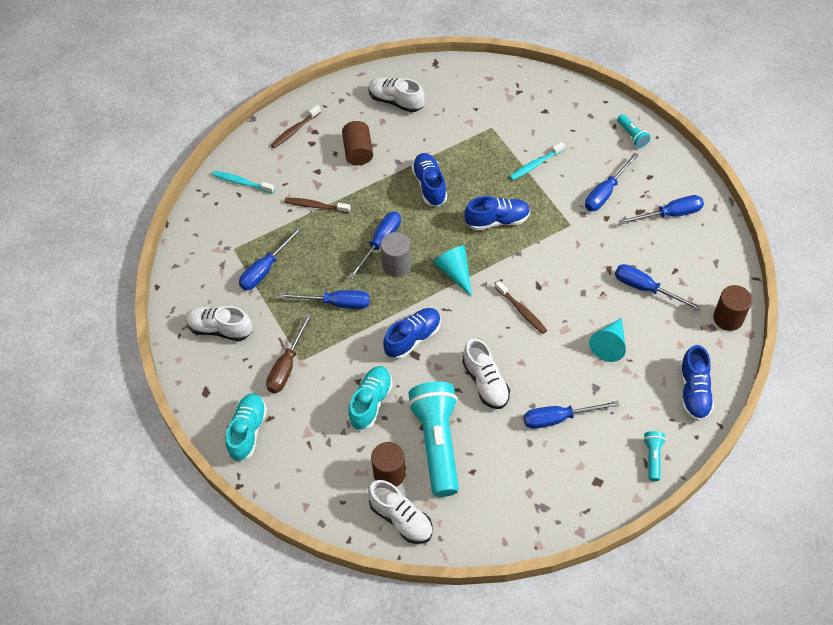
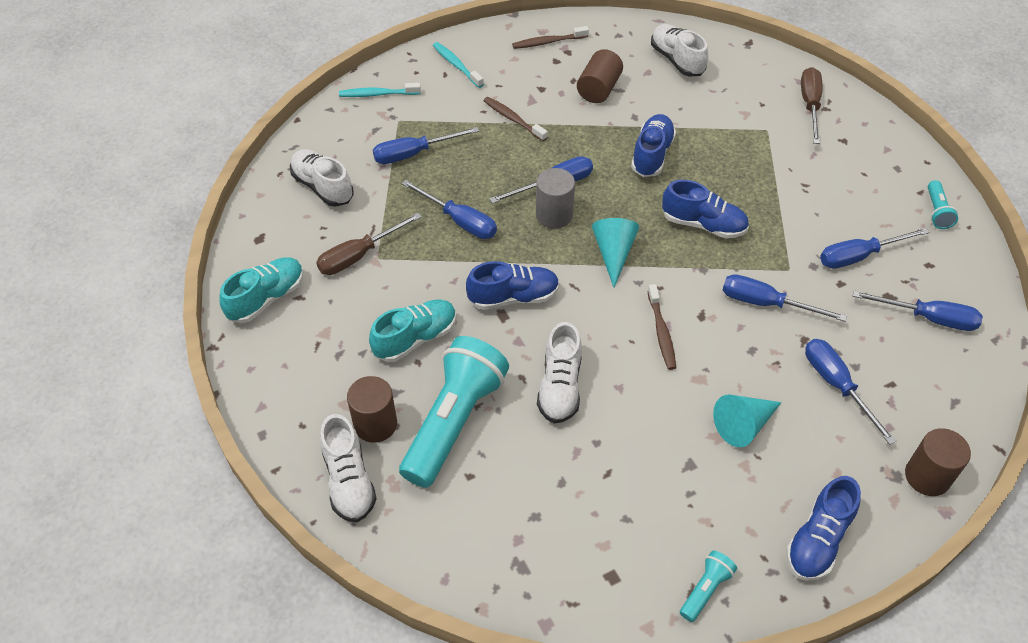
camera: 30 degrees right, 5 degrees down
(507, 94) = (810, 105): none -> brown screwdriver
(535, 164) = (792, 189): turquoise toothbrush -> turquoise toothbrush (378, 94)
(558, 418) = (617, 474): blue screwdriver -> blue screwdriver (766, 303)

